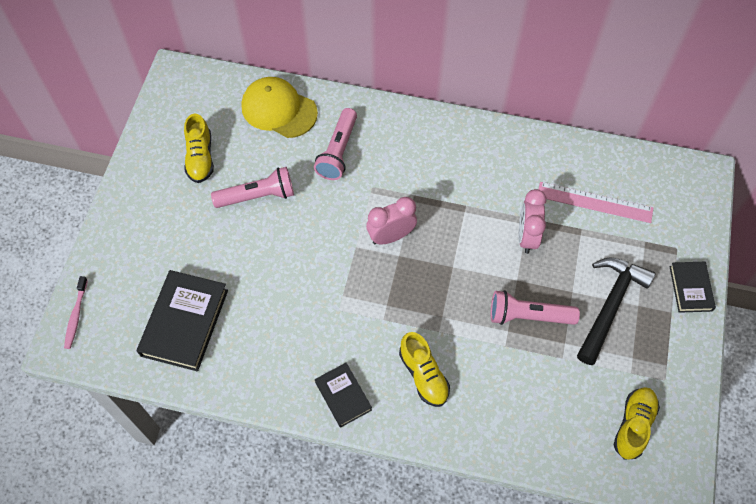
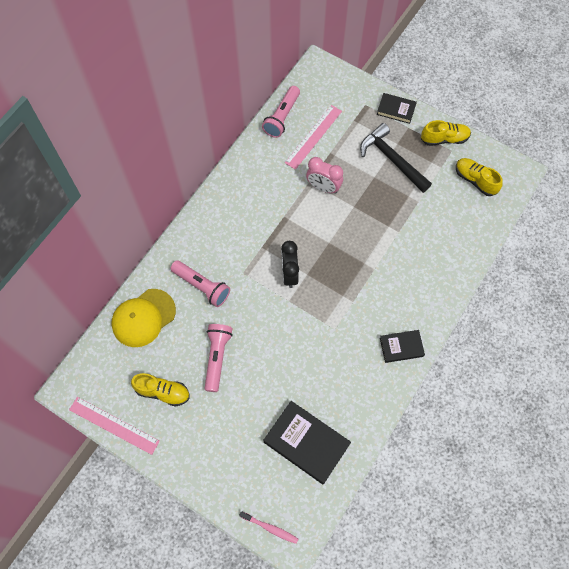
camera: 70 degrees left, 5 degrees up
(150, 127) = (114, 425): none -> pink ruler
(391, 236) = (289, 274): pink clock -> black clock
(423, 375) = (403, 290): yellow shoe -> yellow shoe (444, 139)
(528, 316) = (382, 209): pink flashlight -> pink flashlight (282, 117)

